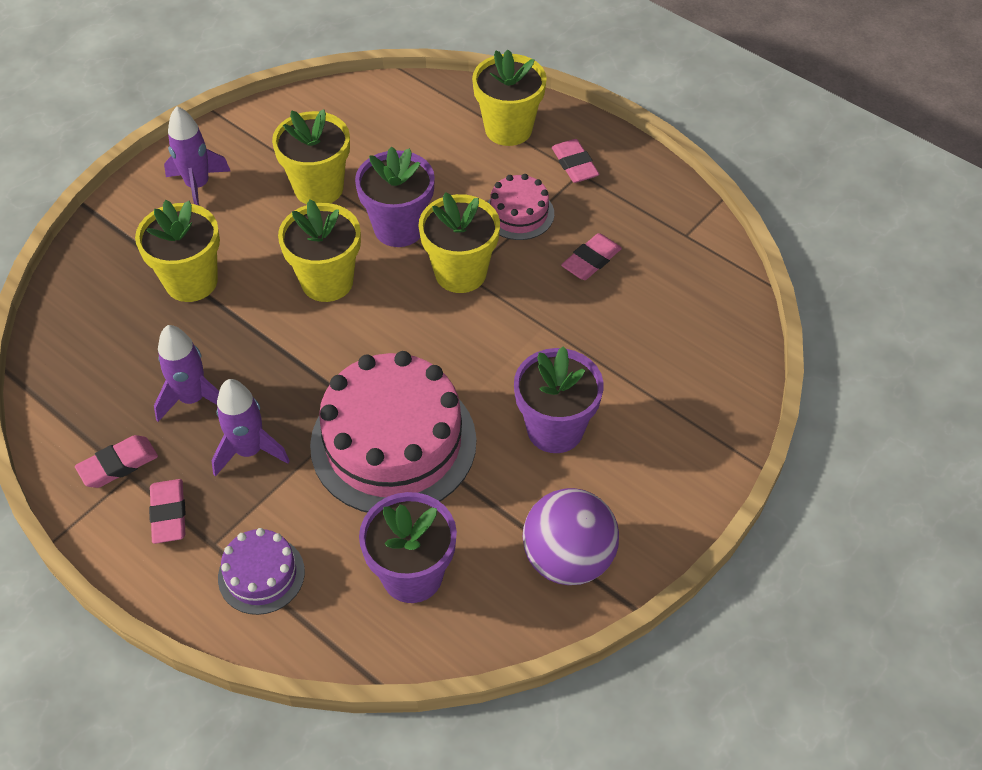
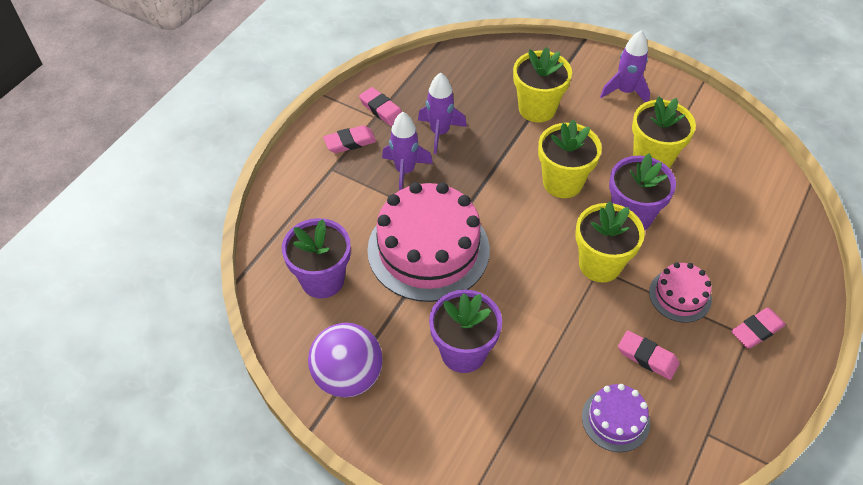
camera: 80 degrees right, 0 degrees up
(261, 575) = (313, 198): purple cake -> purple cake (615, 419)
(508, 129) = (776, 273): yellow flower pot -> none

